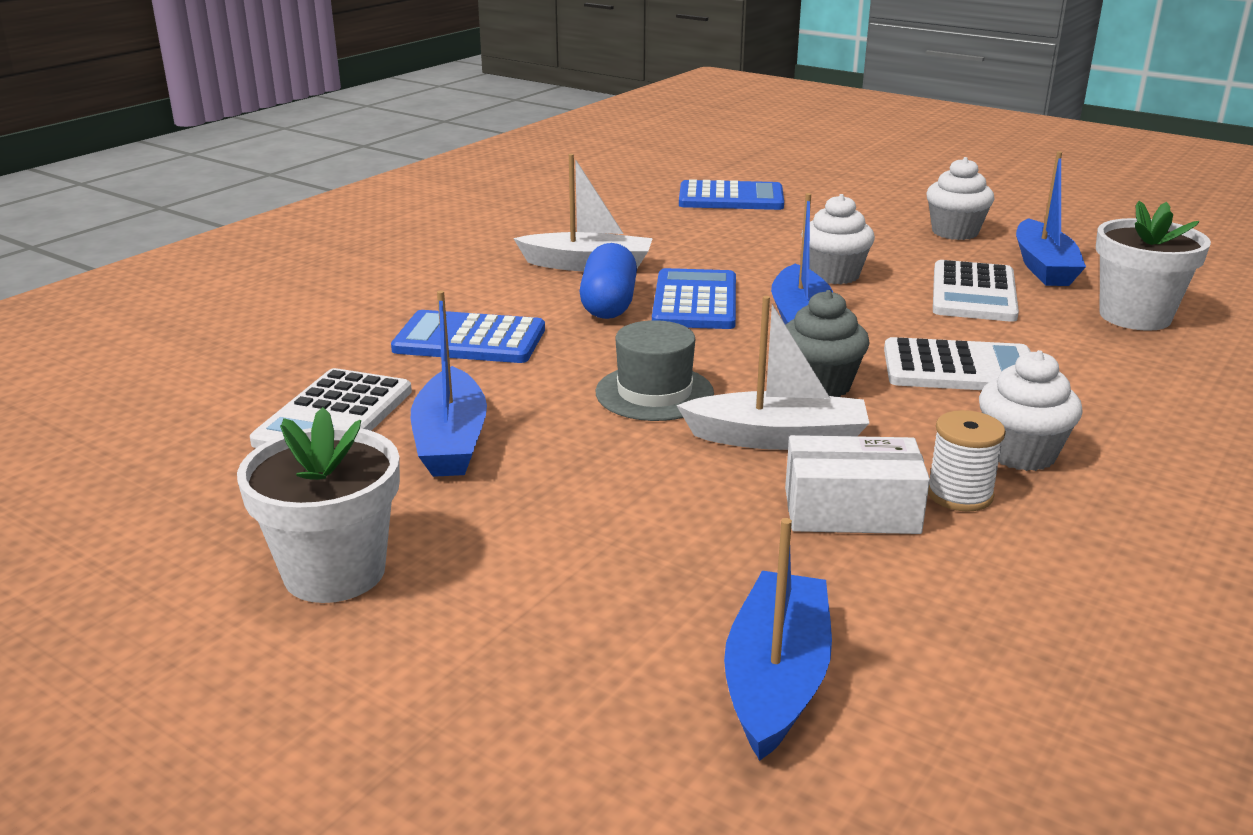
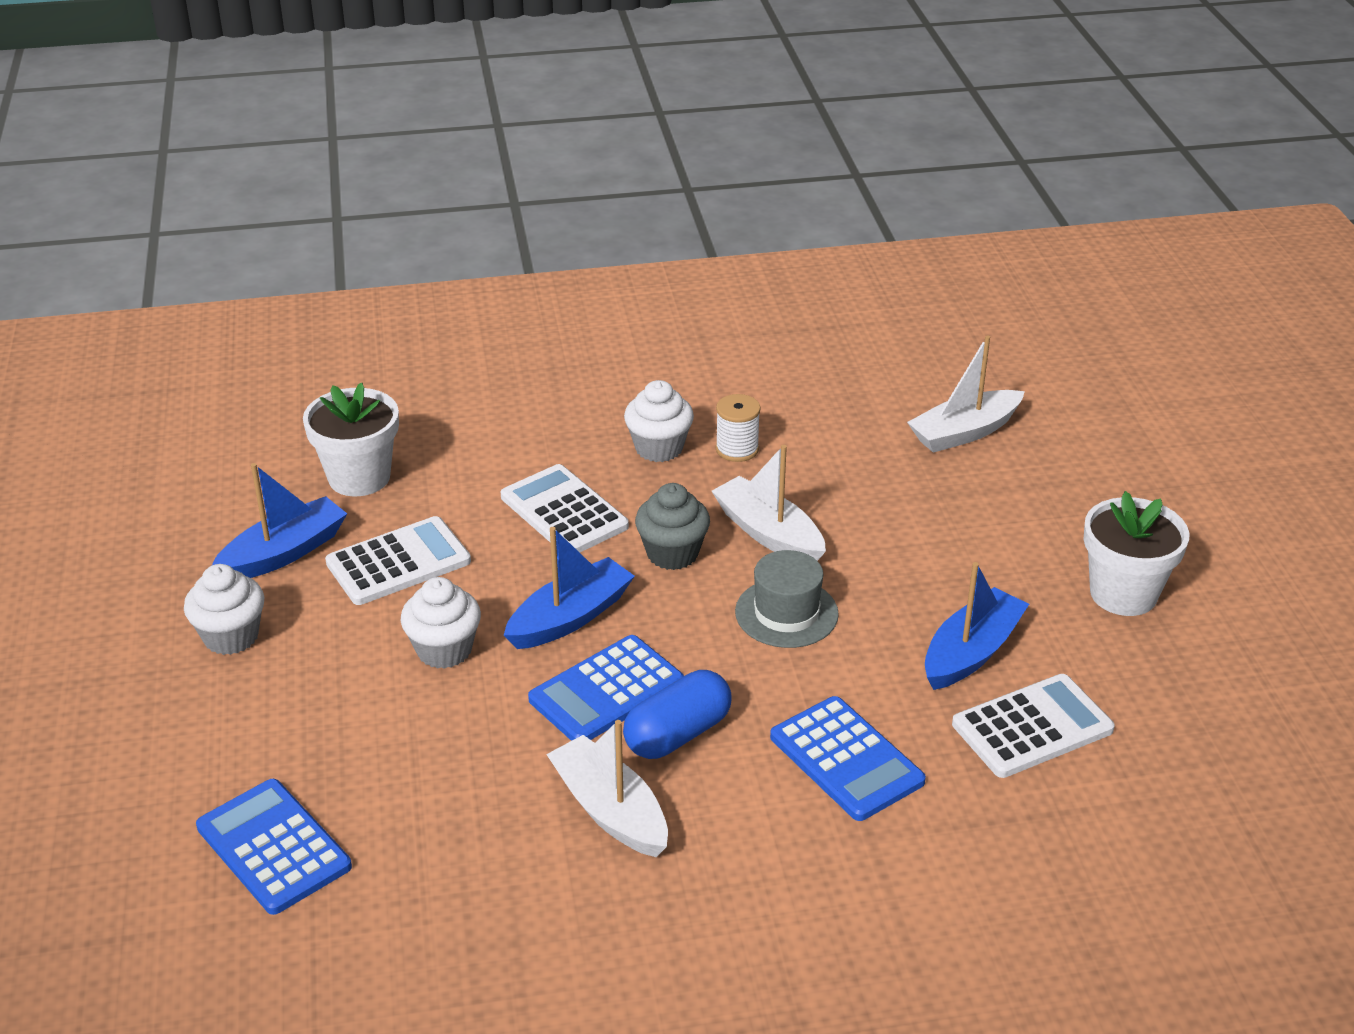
camera: 135 degrees left, 10 degrees up
(776, 679) = (964, 432): blue boat -> white boat
(851, 510) = (807, 473): white box -> none

